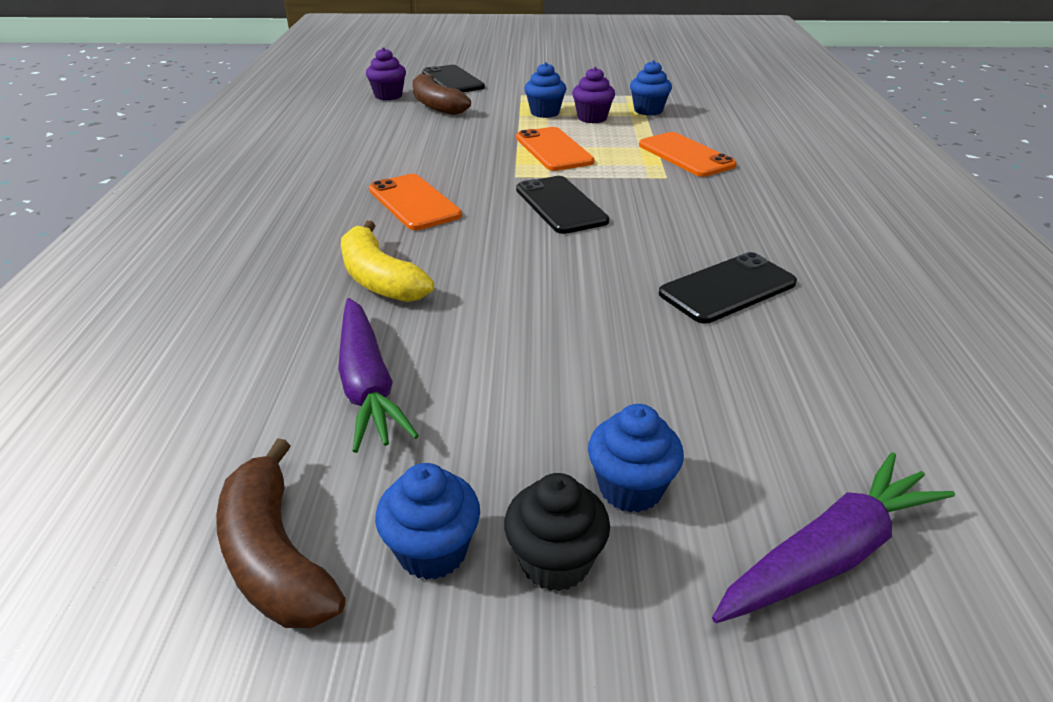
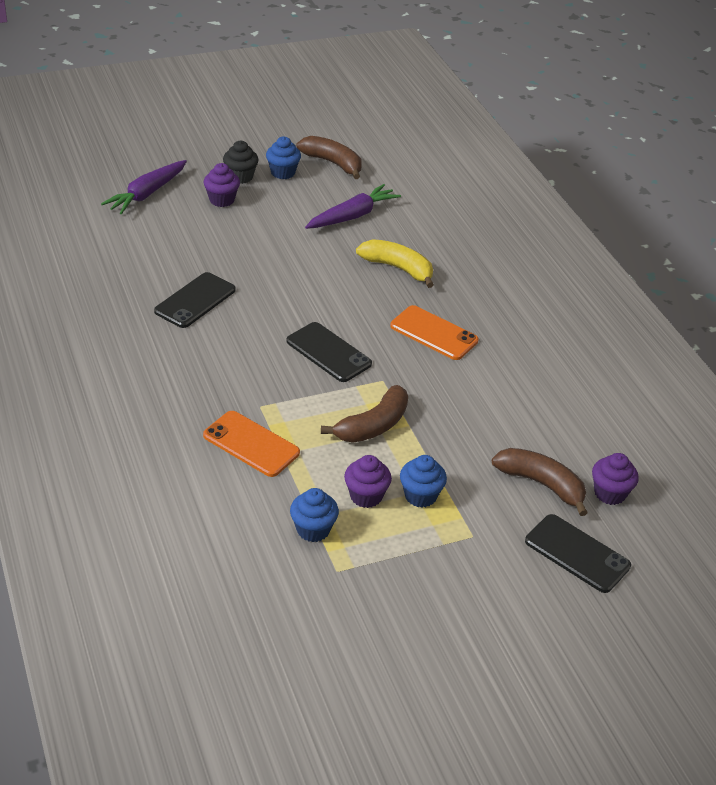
camera: 155 degrees right, 5 degrees up
(367, 384) = (352, 216): purple carrot -> purple carrot turned 90 degrees clockwise
(553, 150) = (373, 425): orange phone -> brown banana
(630, 488) = (222, 200): blue cupcake -> purple cupcake

